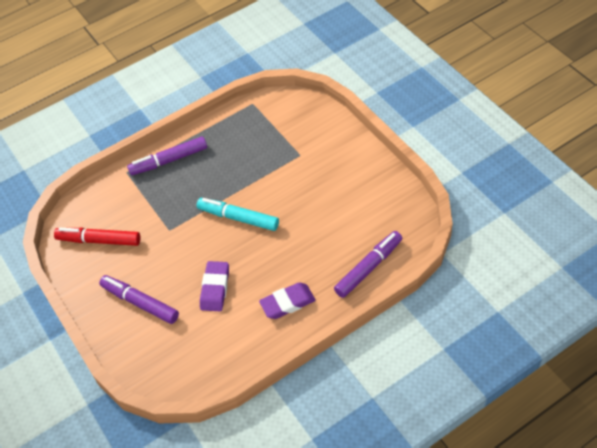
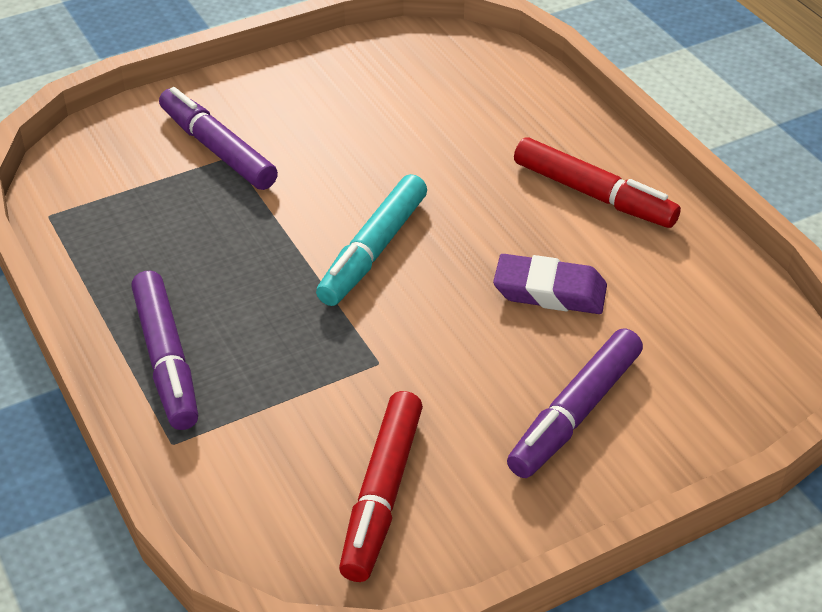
camera: 90 degrees left, 10 degrees down
(287, 303) = (593, 195): purple eraser -> red marker
(369, 268) = (526, 95): purple marker -> purple marker (217, 149)

